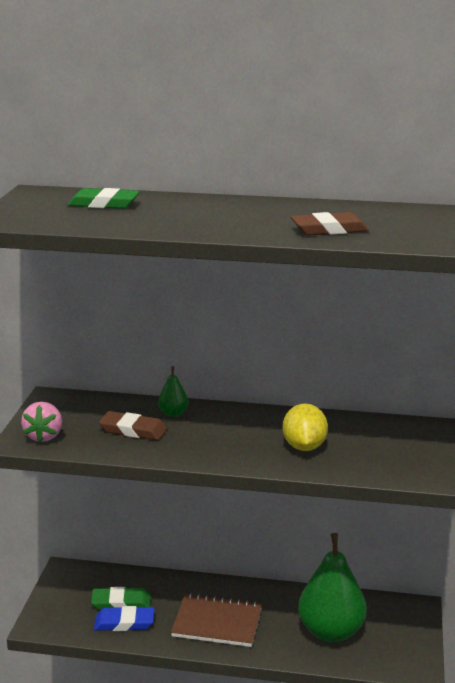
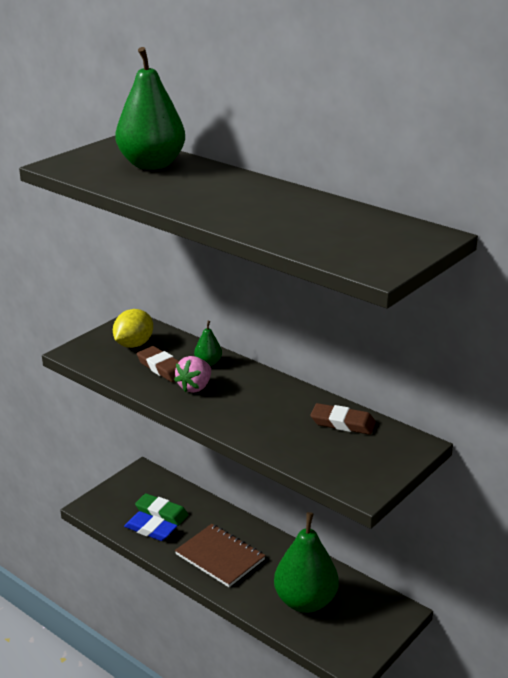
camera: 30 degrees right, 5 degrees up
(44, 436) = (94, 353): pink strawberry -> pink strawberry (195, 387)
(104, 204) = (151, 165): green eraser -> green pear
(304, 447) = (280, 425): yellow lemon -> yellow lemon (134, 344)
(329, 230) = (289, 229): brown eraser -> brown eraser (342, 423)

